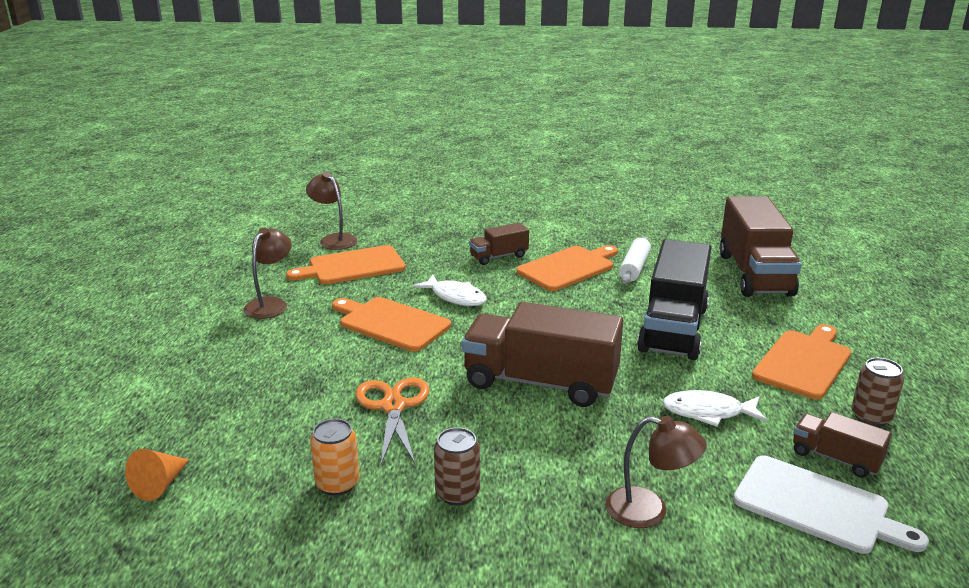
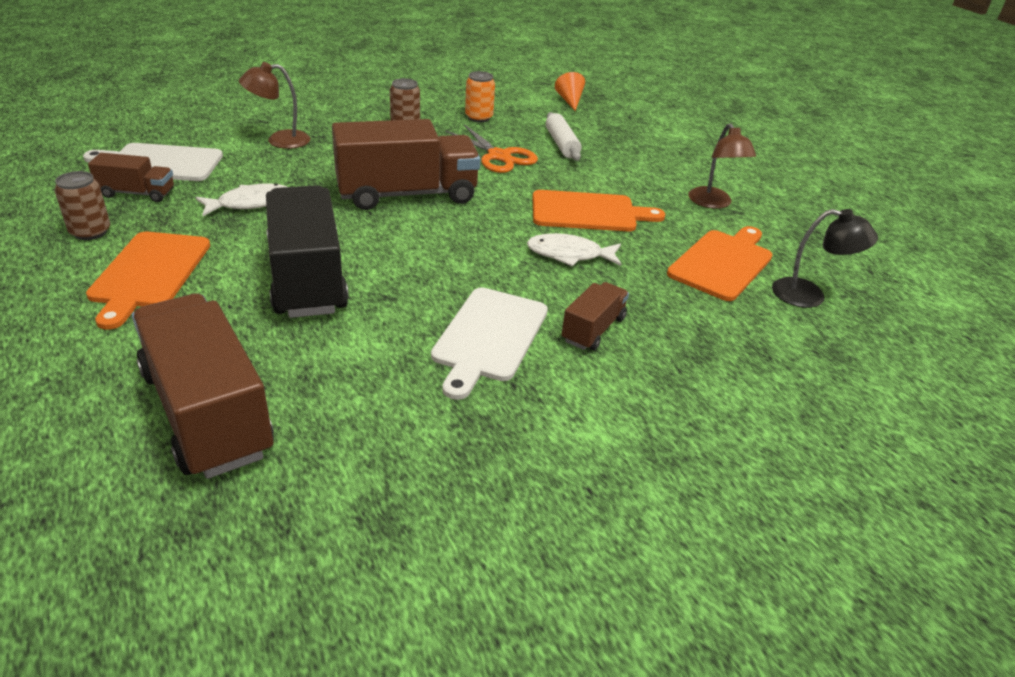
camera: 145 degrees right, 10 degrees up
(334, 239) = (809, 295): brown lamp -> black lamp
(568, 268) = (489, 337): orange cutting board -> white cutting board
(634, 268) = (400, 366): white rolling pin -> white rolling pin (561, 144)

